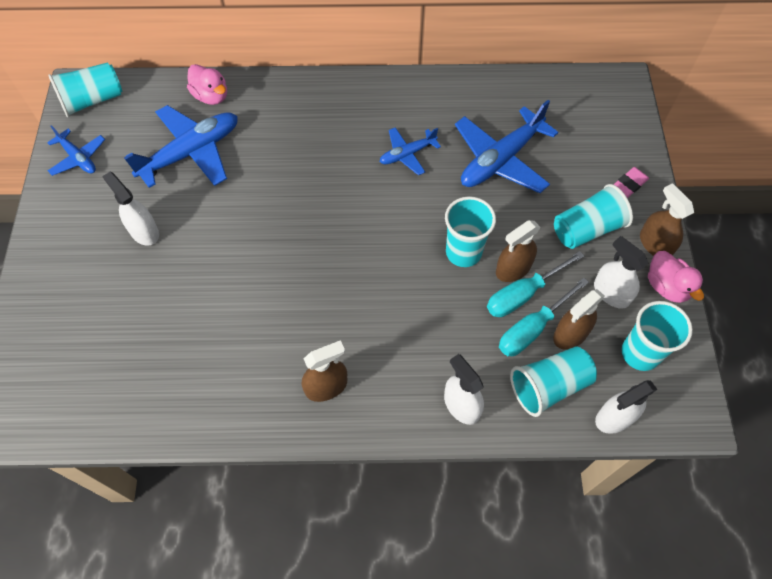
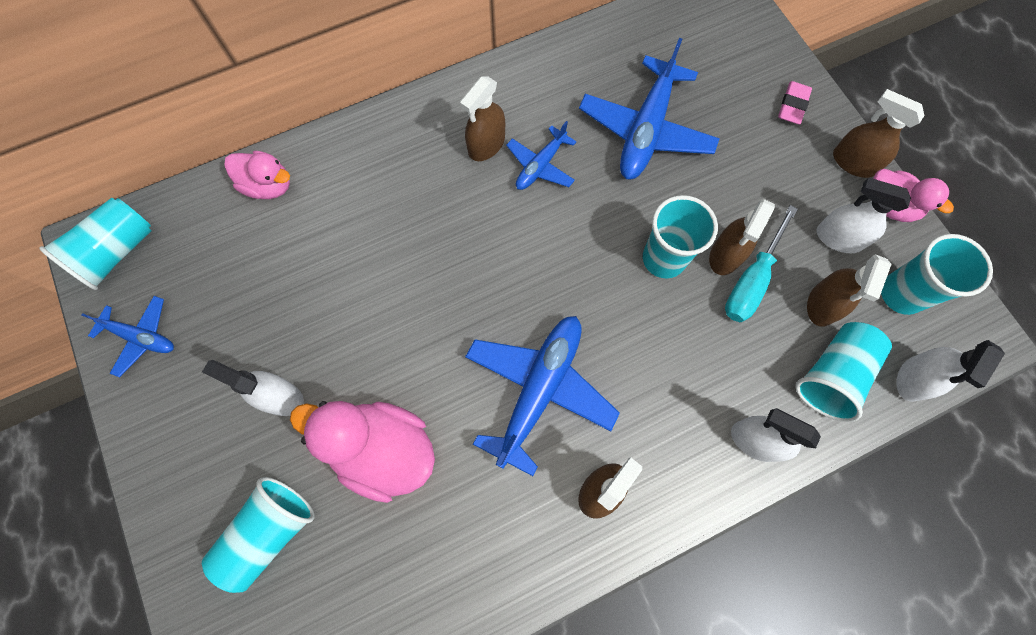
camera: 25 degrees left, 10 degrees up
(191, 153) = (283, 270): blue plane -> blue plane (539, 390)
(192, 294) = (383, 450): none -> pink duck
(376, 126) = (486, 145): none -> brown spray bottle
(532, 329) = (781, 316): turquoise screwdriver -> none
(586, 229) = (777, 174): turquoise cup -> turquoise cup (269, 532)

